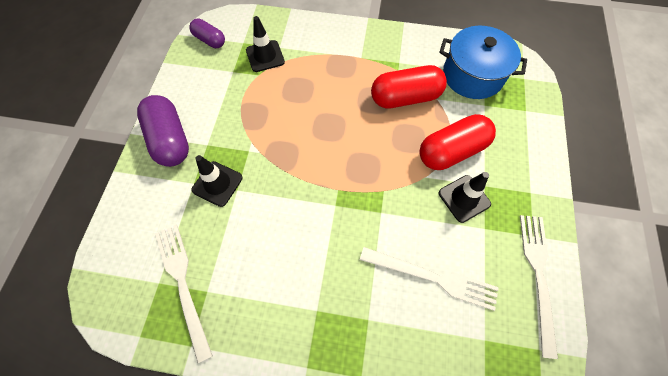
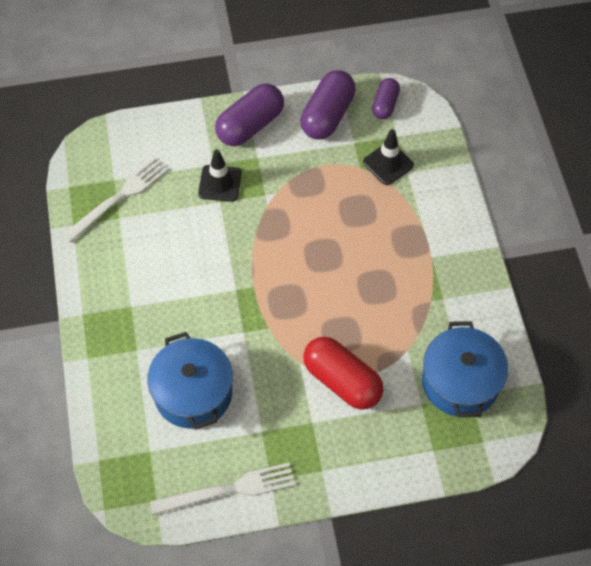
camera: 70 degrees right, 5 degrees down
(196, 80) = (327, 115): none -> purple capsule
(405, 97) = (394, 318): red capsule -> none
(432, 277) = (193, 393): white fork -> blue pot
(464, 198) = (288, 405): black traffic cone -> none

